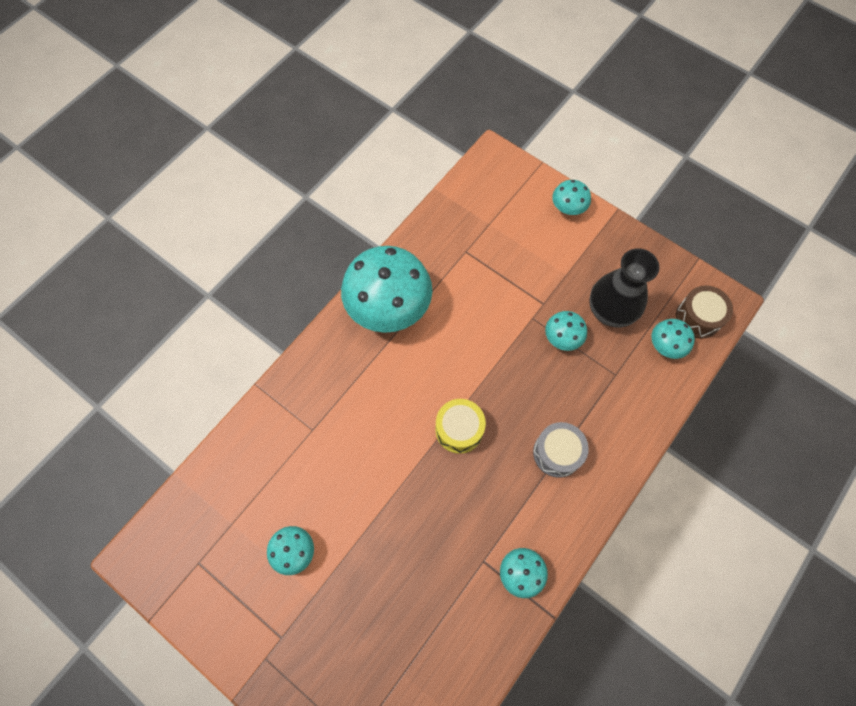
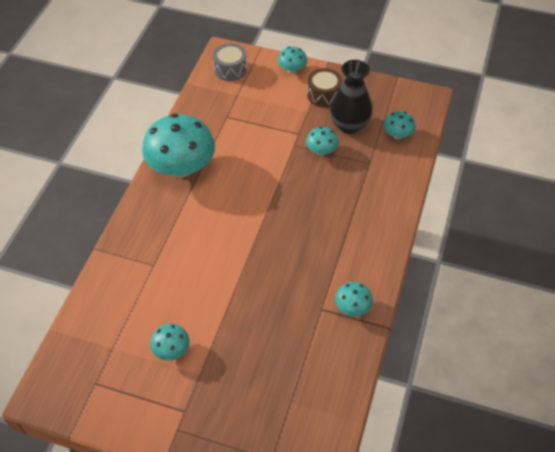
camera: 20 degrees left, 15 degrees down
(459, 429) = (268, 230): yellow drum -> none
(557, 453) = (347, 223): grey drum -> grey drum (230, 69)
(698, 317) = (412, 112): brown drum -> brown drum (323, 95)

